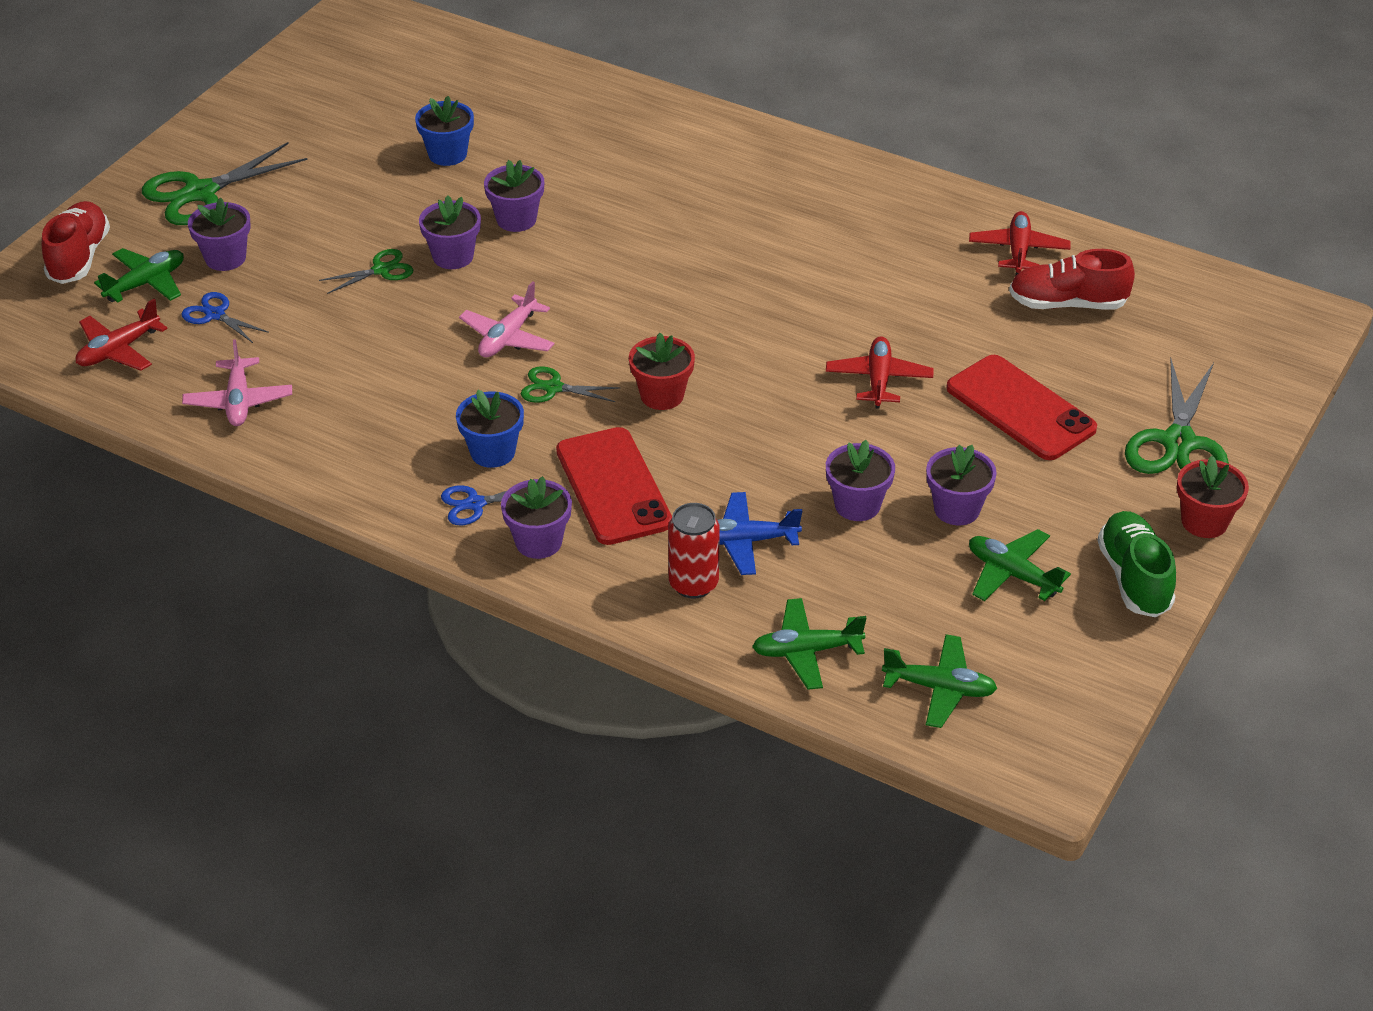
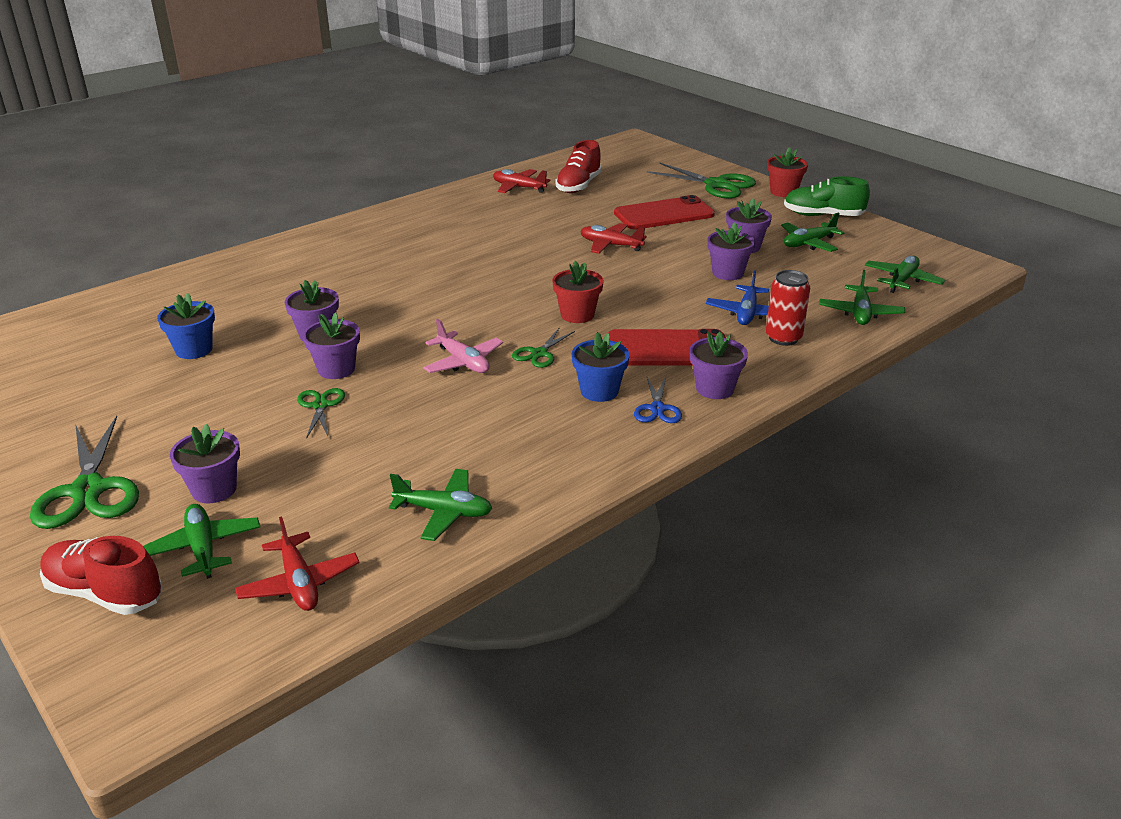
camera: 70 degrees left, 10 degrees down
(215, 314) = (298, 508): blue scissors -> none
(239, 401) = (444, 512): pink plane -> green plane

